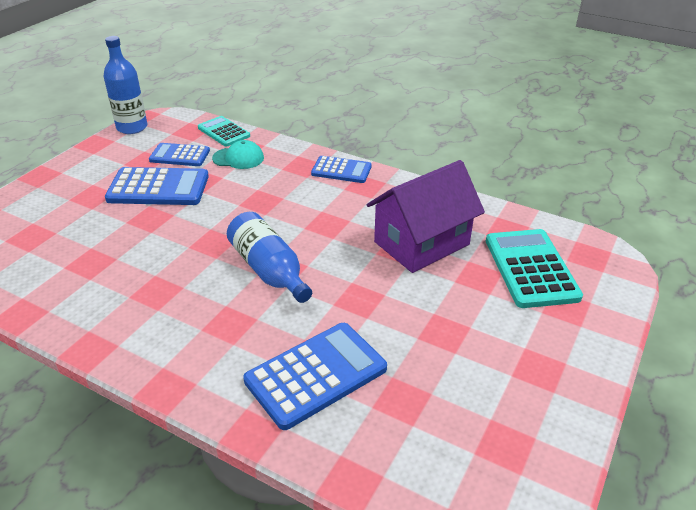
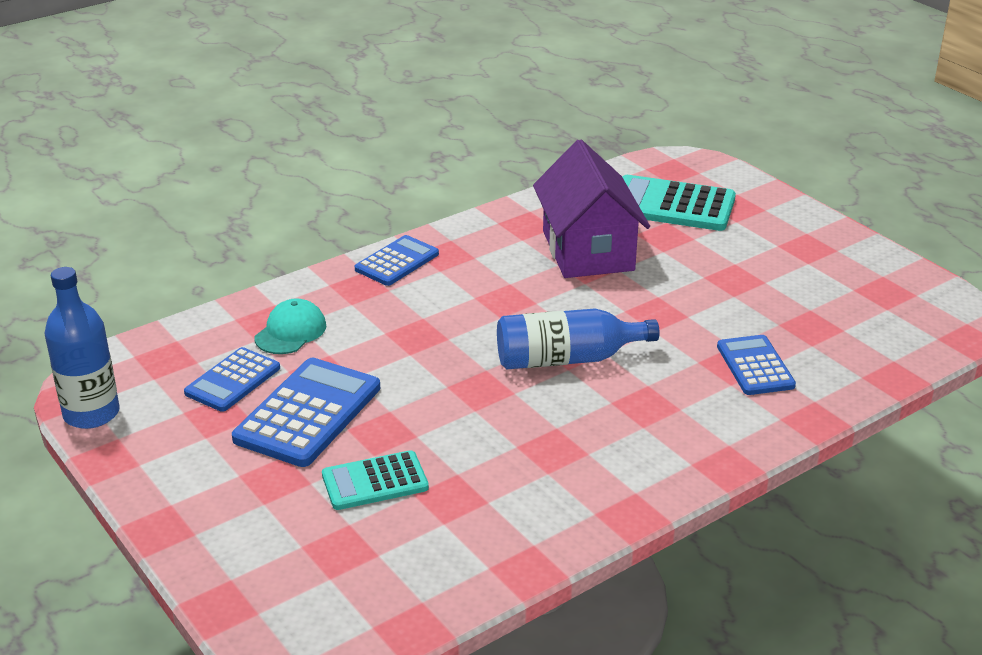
camera: 65 degrees left, 5 degrees down
(224, 132) = (201, 330): turquoise calculator -> turquoise calculator (375, 481)
(316, 375) = (755, 366): blue calculator -> blue calculator, size x0.63

